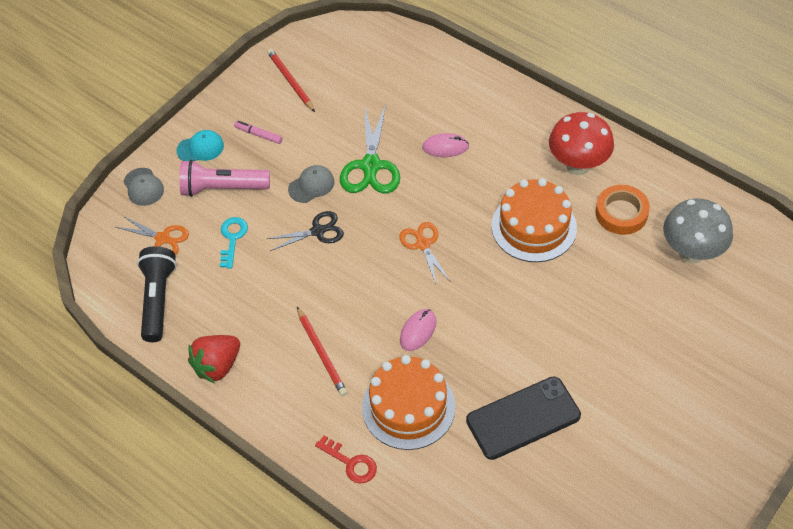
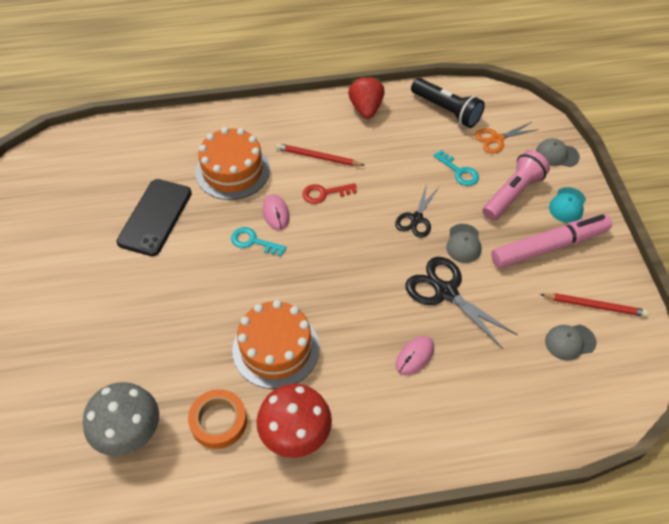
camera: 130 degrees right, 0 degrees up
(258, 135) = (549, 246): pink marker -> pink marker, size x2.43
(338, 77) = (570, 342): none -> grey cap
(351, 463) = (233, 123): red key -> red key (324, 193)
(371, 166) = (445, 292): green scissors -> black scissors
(423, 244) = (338, 268): orange scissors -> none
(463, 321) = (253, 241): none -> turquoise key

